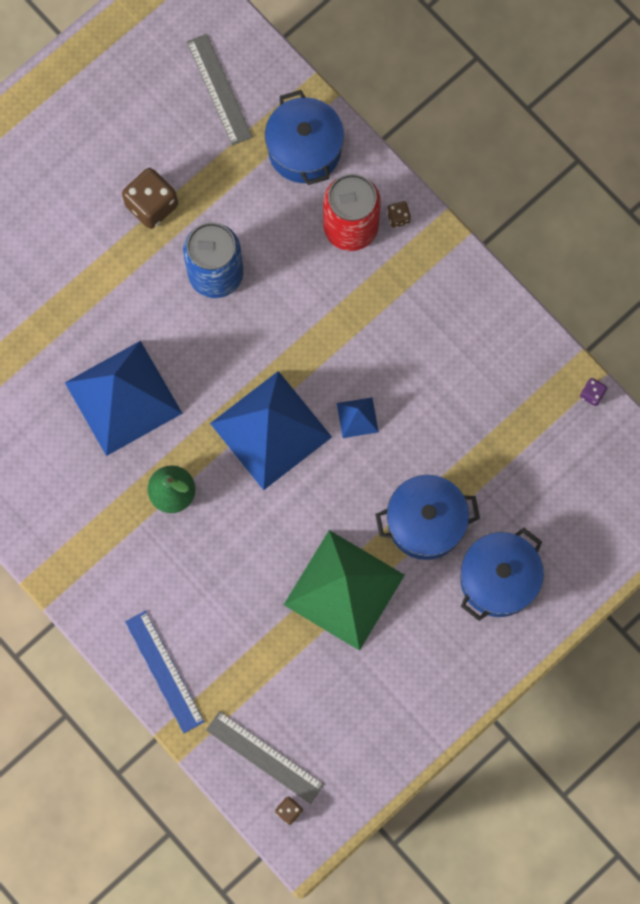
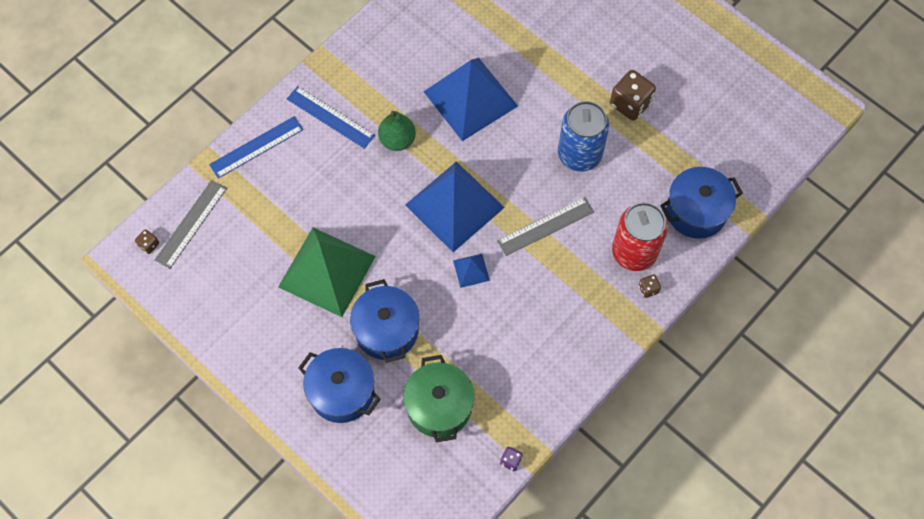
camera: 85 degrees right, 10 degrees down
(131, 575) = (330, 117): none -> blue ruler
(219, 89) = (737, 143): grey ruler -> grey ruler (545, 226)
(523, 468) = (439, 406): none -> green pot

